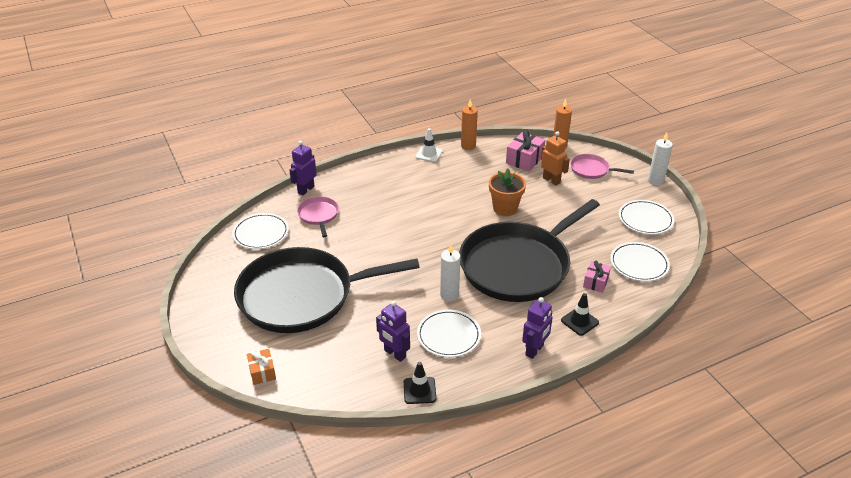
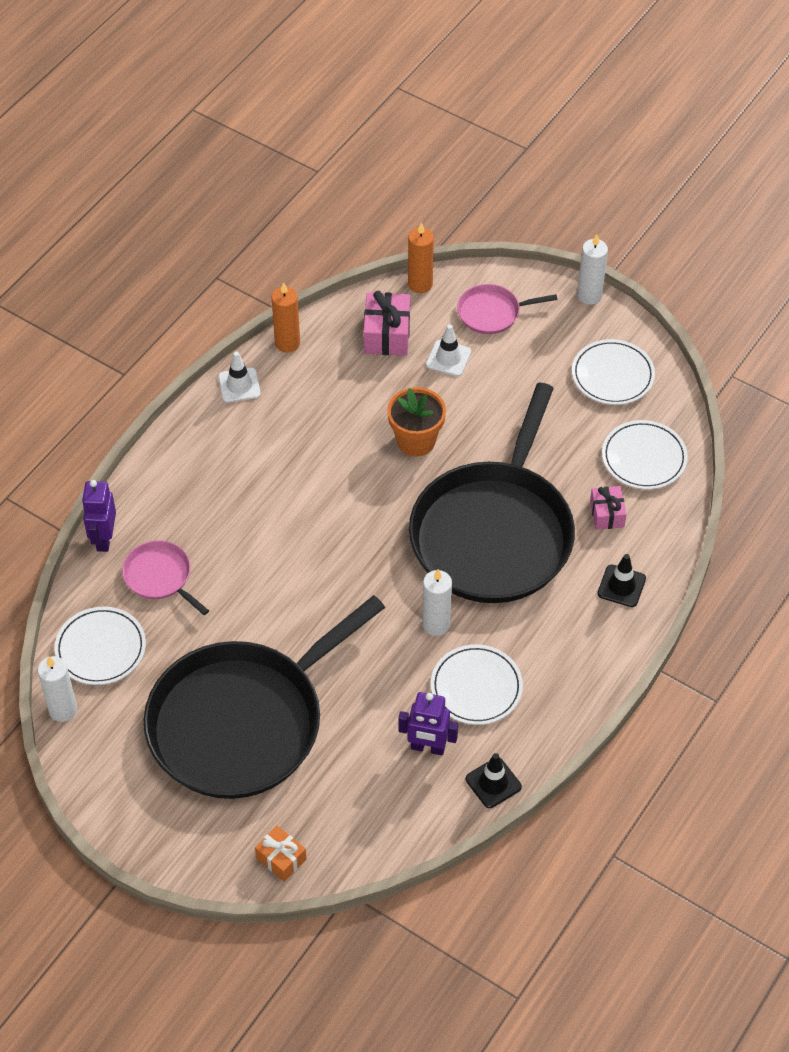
camera: 30 degrees left, 15 degrees up
(217, 251) = (63, 710): none -> white candle
(534, 350) = (593, 656): purple robot -> none
(551, 180) = (448, 358): orange robot -> white traffic cone

